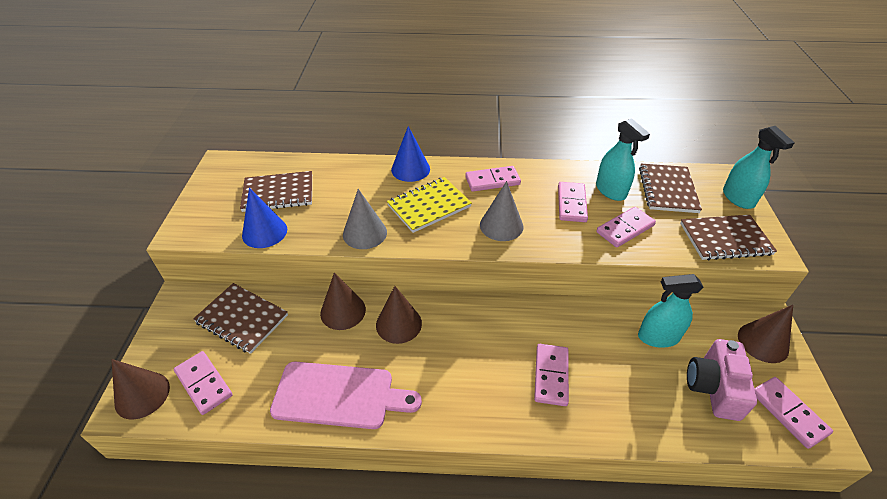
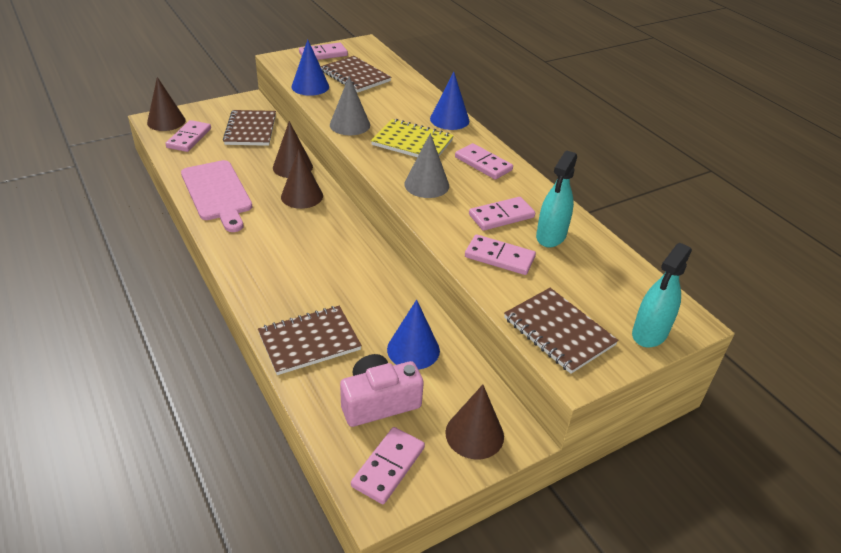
camera: 55 degrees right, 5 degrees down
(551, 375) = (312, 291): pink domino -> pink domino (323, 54)
(658, 337) = (413, 349): turquoise spray bottle -> blue cone
(667, 190) = (600, 275): brown notebook -> brown notebook (309, 341)

